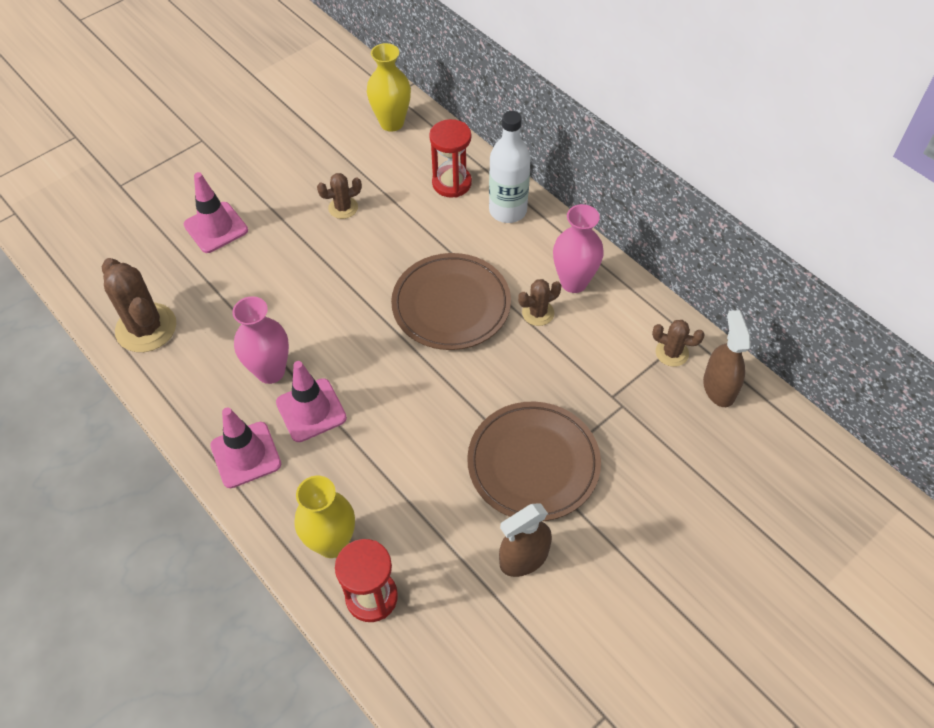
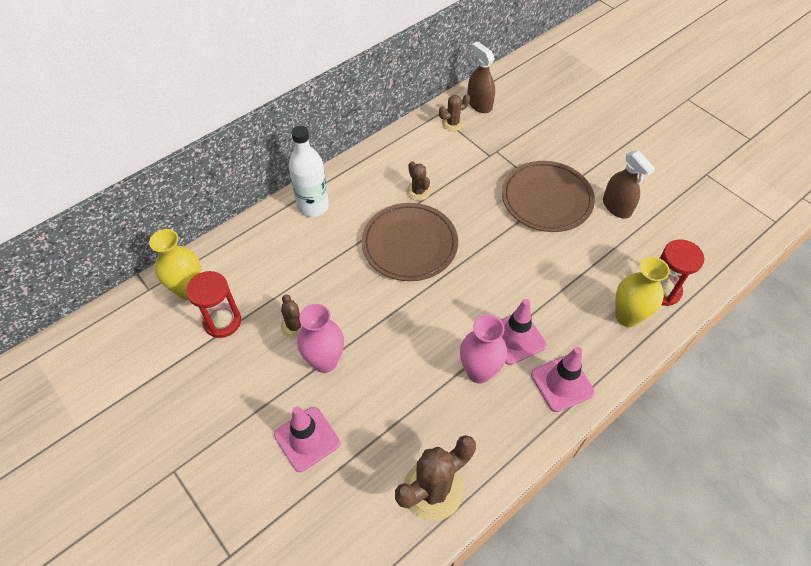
camera: 90 degrees left, 0 degrees up
(451, 183) = (276, 243): red hourglass -> red hourglass (222, 321)
(574, 282) = (390, 169): pink vase -> pink vase (325, 361)
(672, 353) = (453, 123): brown cactus -> brown cactus turned 45 degrees clockwise
(719, 387) = (479, 104): brown spray bottle -> brown spray bottle turned 60 degrees clockwise

